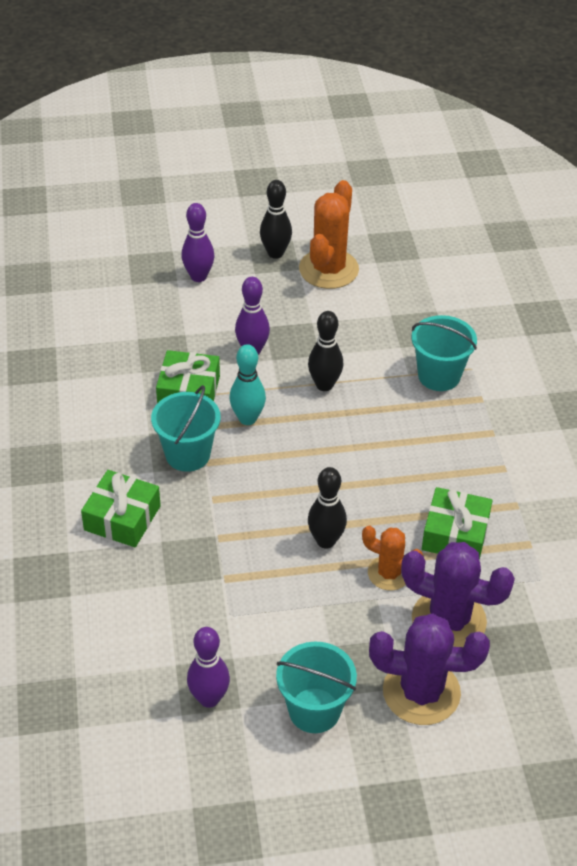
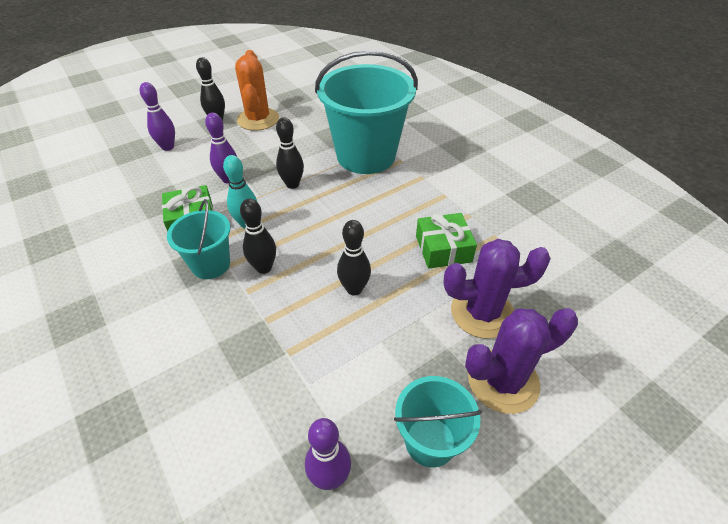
camera: 25 degrees left, 0 degrees up
(122, 518) = (173, 336): green gift -> none
(242, 479) = (264, 268): none -> black bowling pin
(389, 573) = (416, 295): orange cactus -> none
(439, 376) = (366, 156): turquoise bucket -> turquoise bucket, size x1.94

